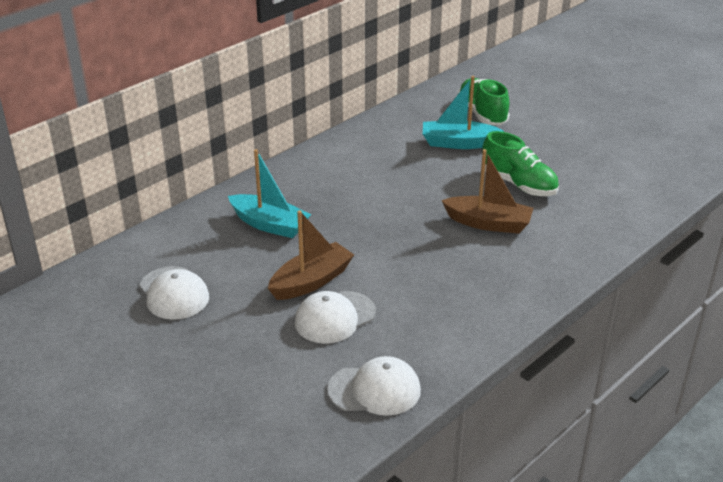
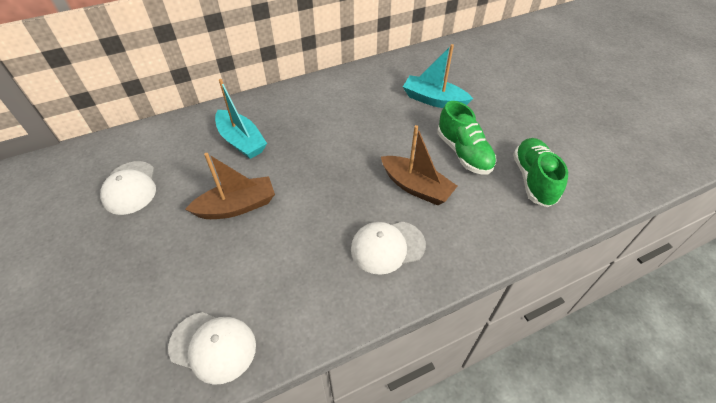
camera: 20 degrees right, 15 degrees up
(334, 317) = (231, 251): white cap -> white cap (387, 247)
(482, 114) = (468, 76): green shoe -> green shoe (533, 179)

